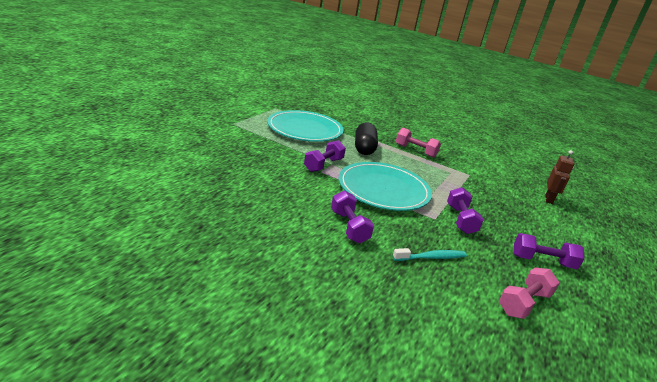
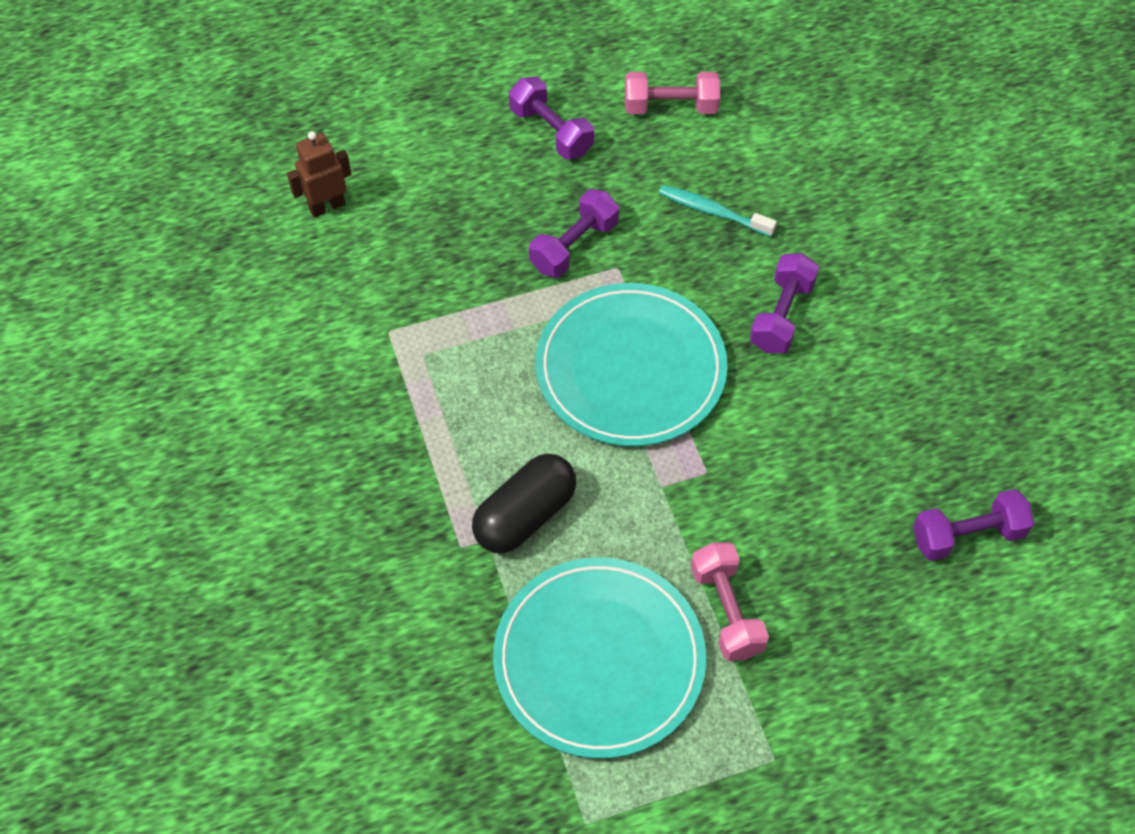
camera: 135 degrees left, 30 degrees up
(323, 165) = (682, 491): purple dumbbell -> purple dumbbell (967, 536)
(415, 151) = (404, 456): pink dumbbell -> pink dumbbell (726, 611)

